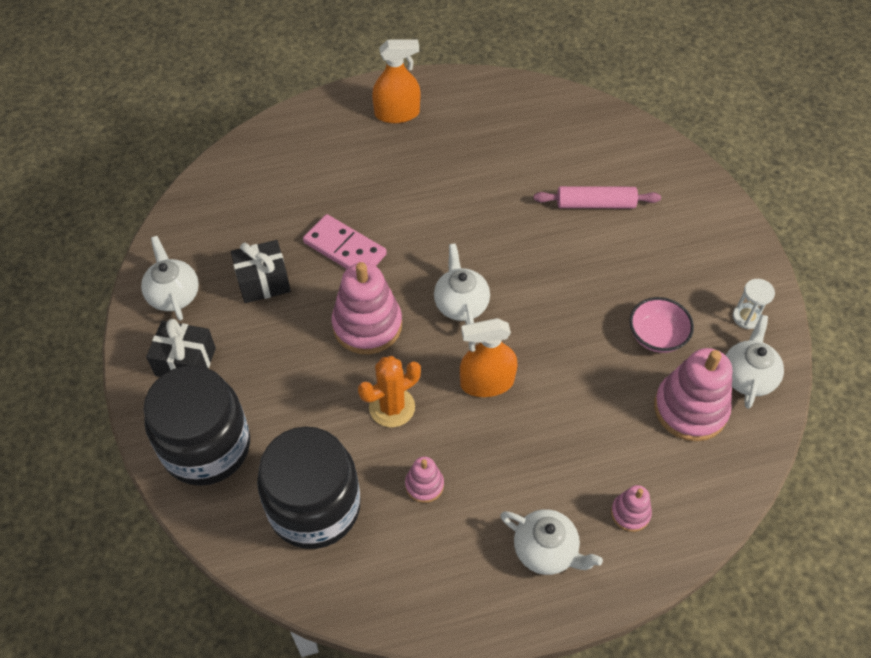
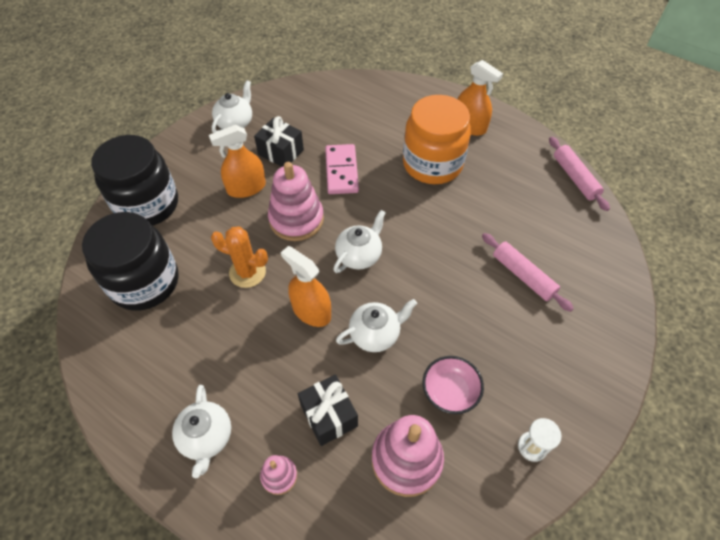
camera: 50 degrees right, 0 degrees up
(185, 362) = (196, 158): black gift -> black gift (329, 415)
(280, 342) = (246, 188): none -> orange spray bottle
(412, 174) = (432, 164): none -> orange jar
(424, 485) = (204, 329): pink stacking toy -> none
(533, 91) = (575, 178): none -> pink rolling pin
(747, 376) = (476, 484): white teapot -> white teapot (375, 334)

